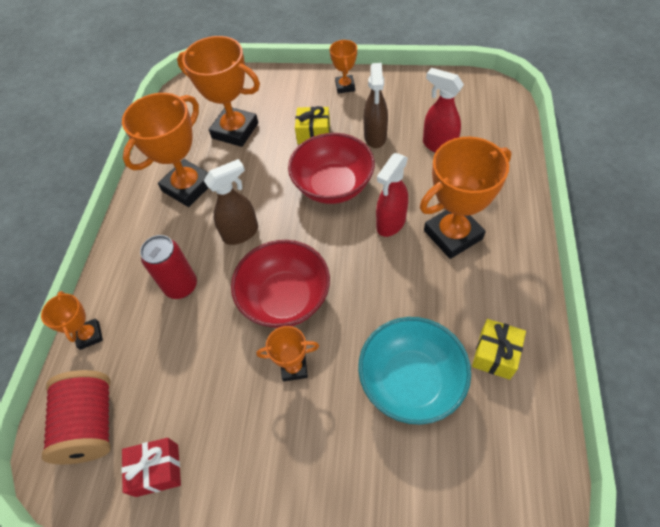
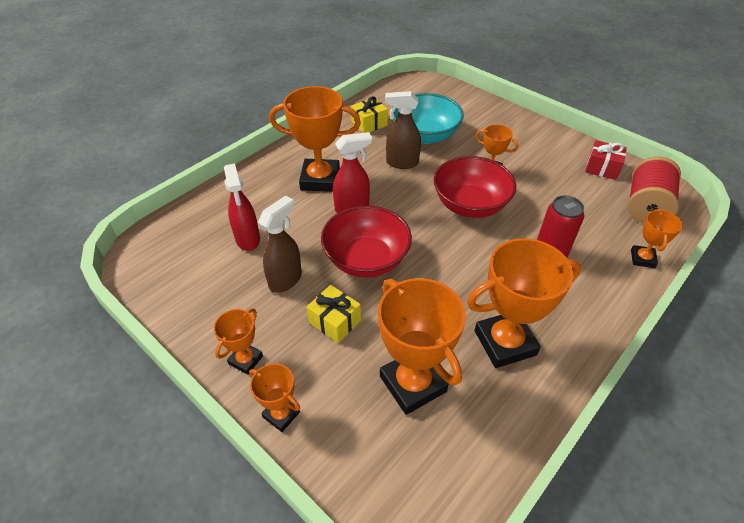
camera: 150 degrees left, 10 degrees down
(241, 233) = (475, 266): brown spray bottle -> brown spray bottle (401, 163)
(297, 78) = (281, 414): none -> orange trophy

